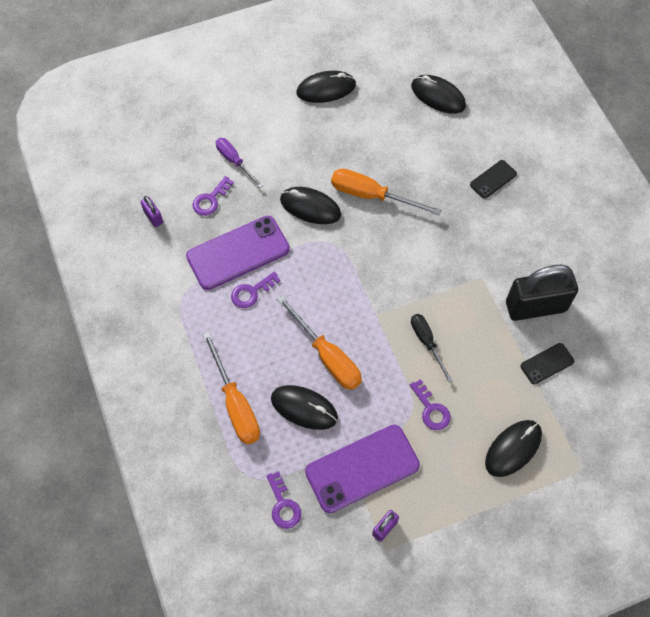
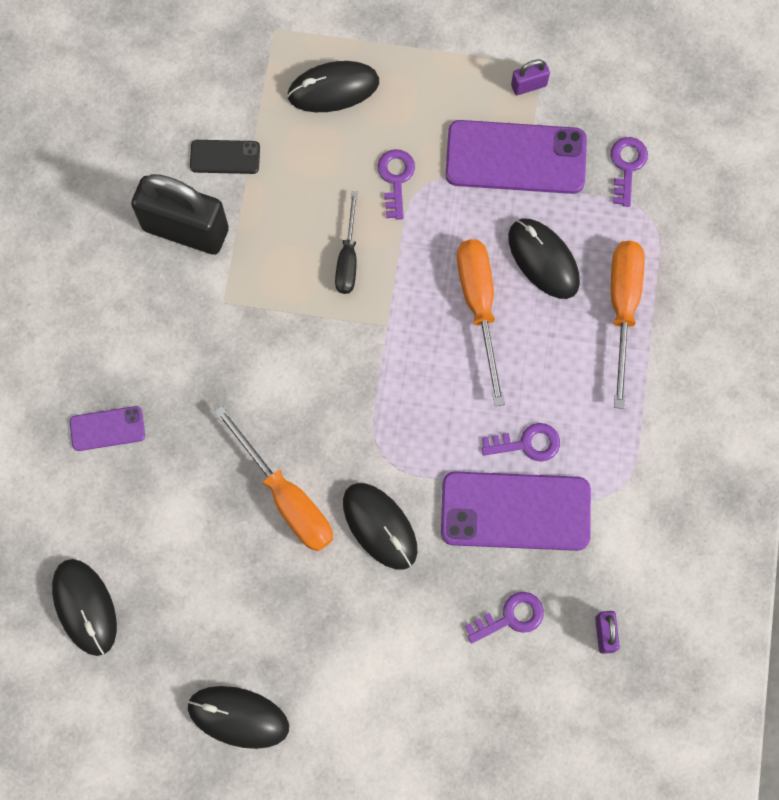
camera: 150 degrees left, 10 degrees up
(234, 161) = (444, 663): purple screwdriver -> none
(493, 179) = (107, 428): black phone -> purple phone

